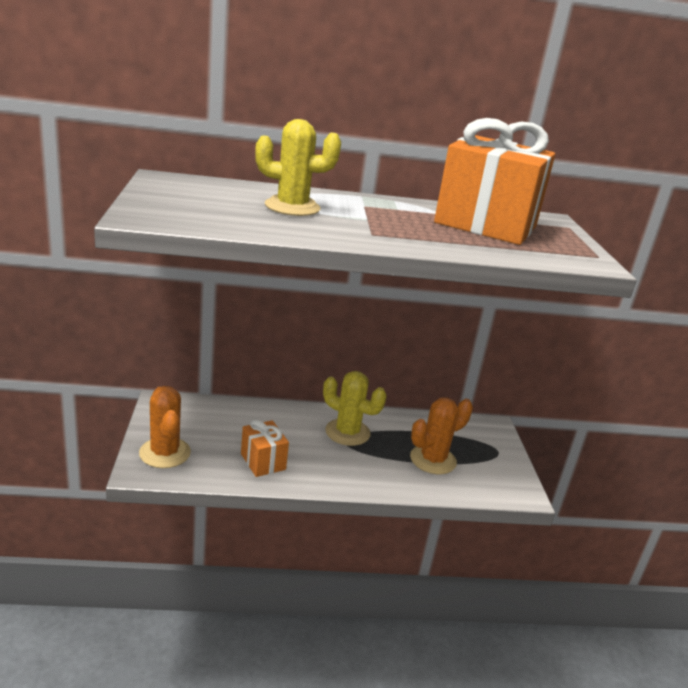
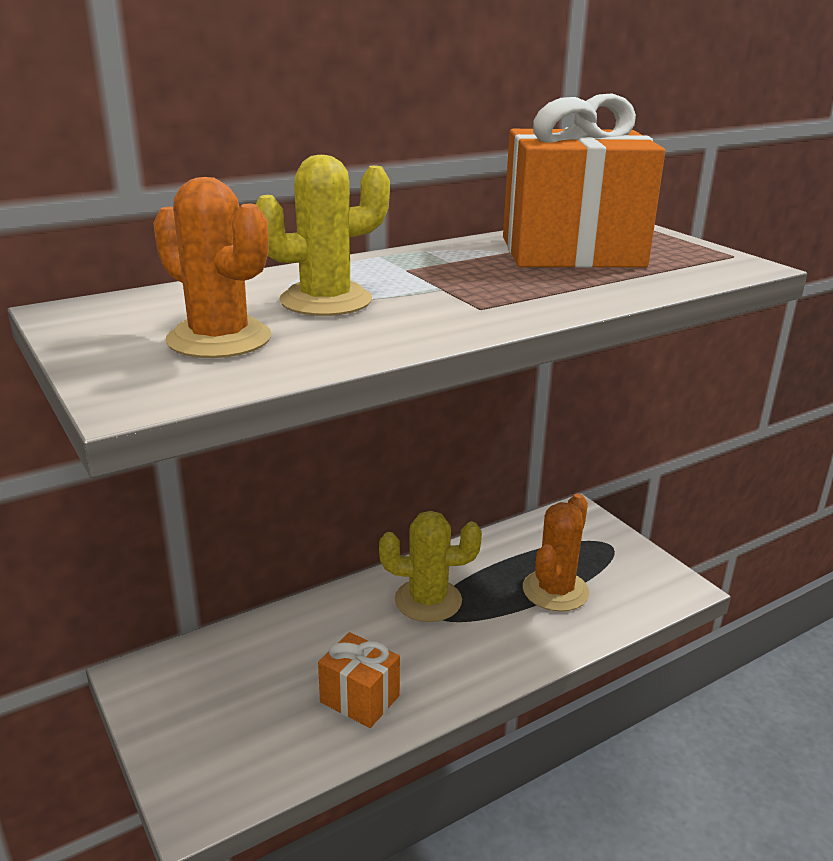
camera: 25 degrees left, 0 degrees up
(165, 453) = (210, 758): orange cactus -> orange cactus (219, 339)

